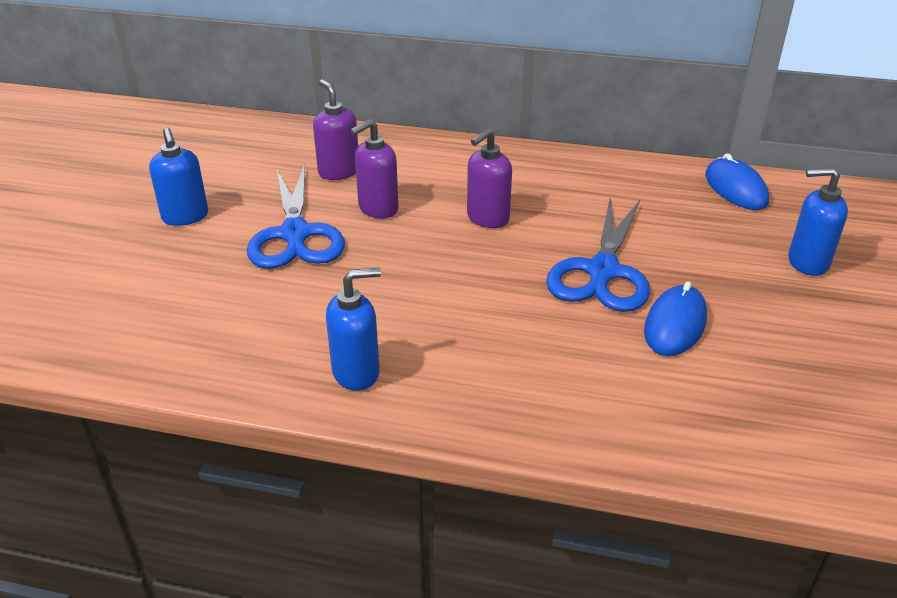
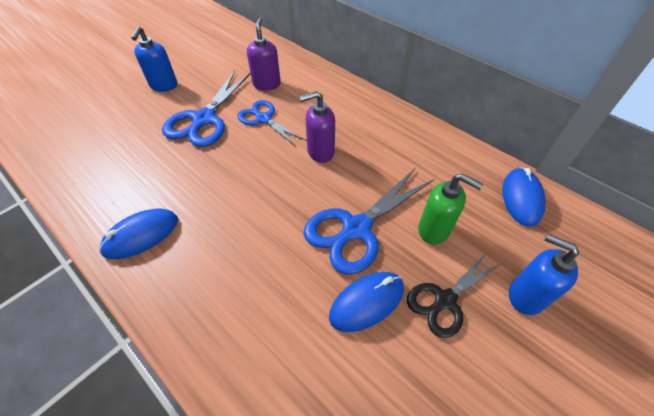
camera: 30 degrees right, 15 degrees up
(356, 372) = (141, 235): blue soap dispenser -> blue mouse
(378, 208) = (263, 119): purple soap dispenser -> blue scissors
(680, 243) = (434, 230): none -> green soap dispenser
(743, 294) = (444, 300): none -> black scissors

